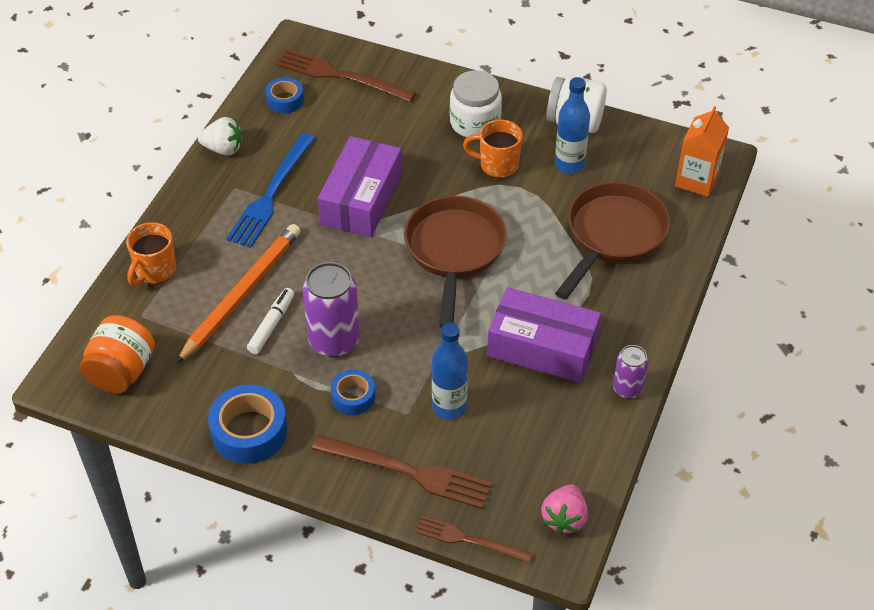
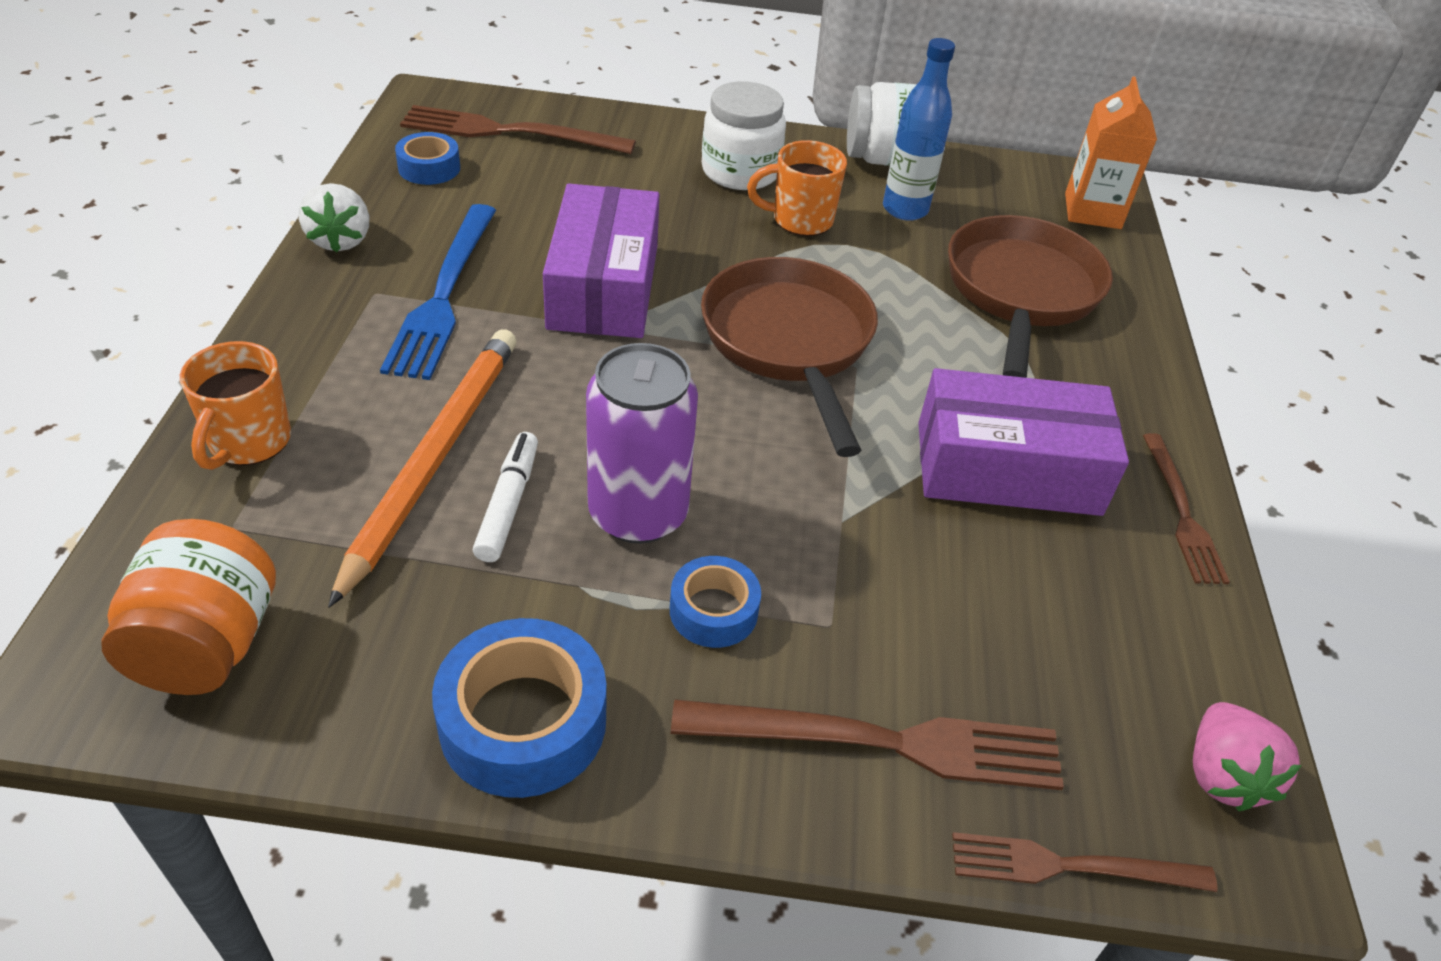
camera: 20 degrees left, 5 degrees down
(223, 149) = (340, 240): white strawberry -> white strawberry turned 90 degrees clockwise
(449, 407) = (901, 598): blue bottle -> none
(627, 389) = (1182, 513): purple can -> brown fork

